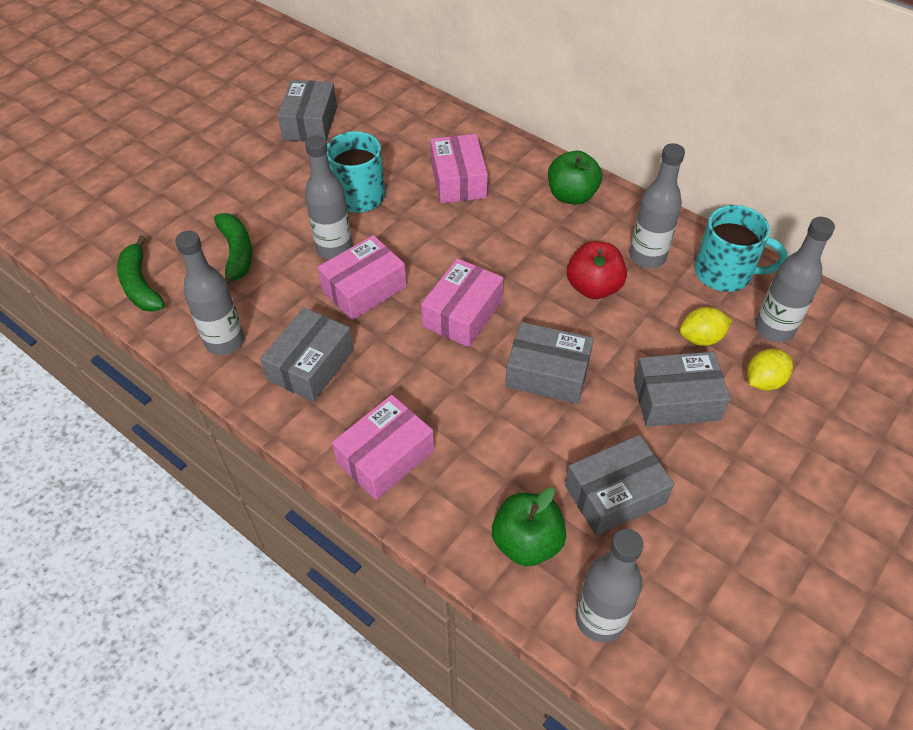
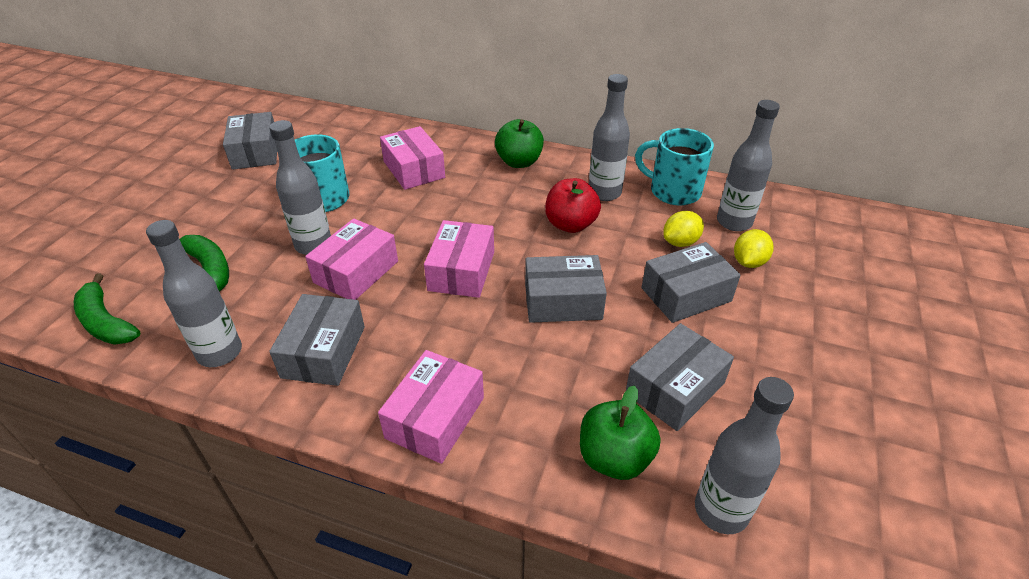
camera: 20 degrees left, 10 degrees down
(725, 273) = (673, 191): turquoise mug -> turquoise mug turned 150 degrees counterclockwise

